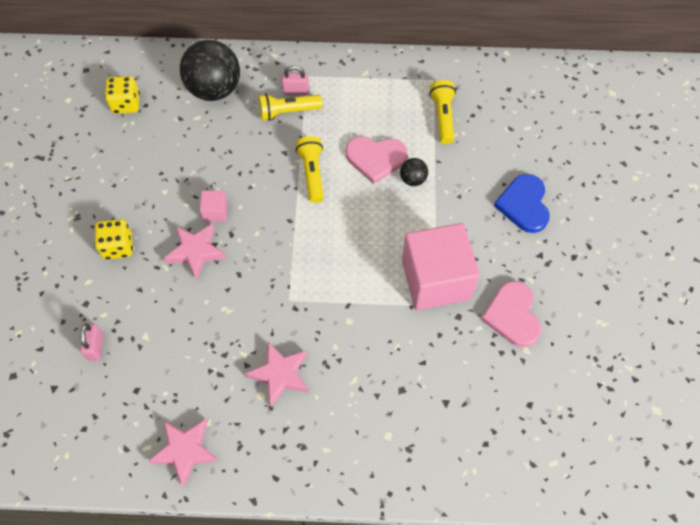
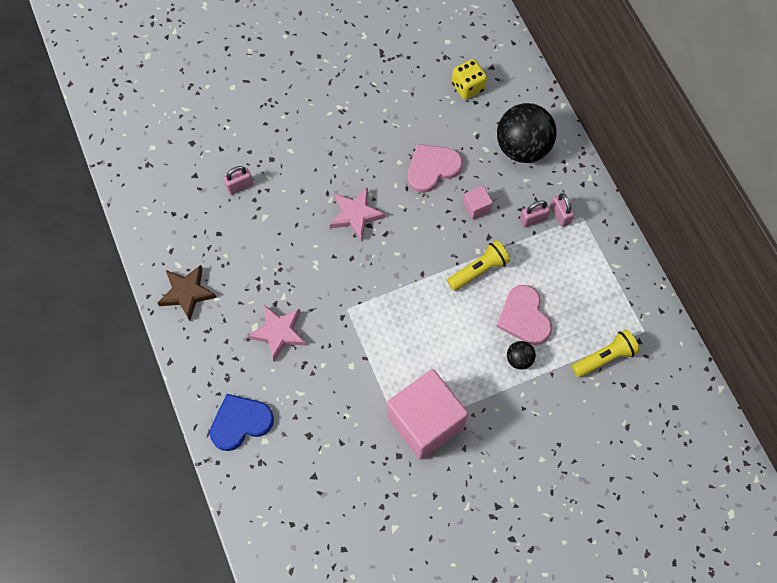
camera: 65 degrees right, 5 degrees up
(118, 246) = (331, 155): yellow dice -> none
(185, 451) = (187, 293): pink star -> brown star
(215, 211) = (400, 211): pink cube -> pink cube (476, 207)
(288, 112) = (533, 219): yellow flashlight -> pink padlock
(512, 315) = (422, 503): pink heart -> pink heart (432, 168)
(524, 205) = (545, 471): blue heart -> blue heart (240, 422)

